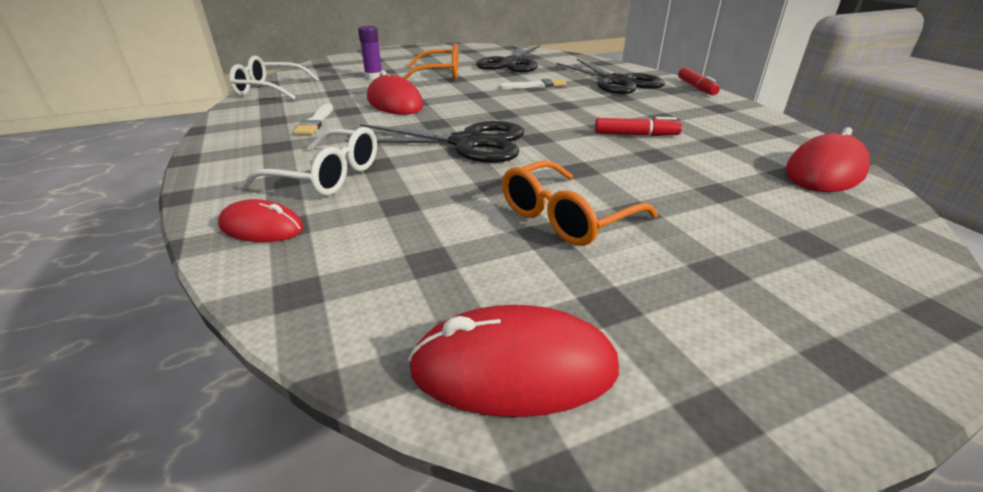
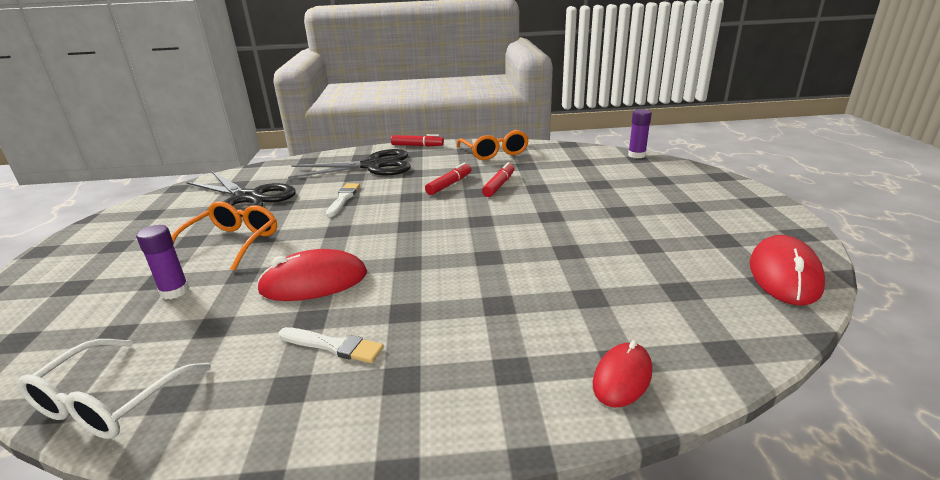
camera: 70 degrees left, 5 degrees down
(328, 176) = (517, 336): white glasses -> none
(467, 143) = (474, 252): black scissors -> none
(565, 217) = (625, 234): orange glasses -> orange glasses (494, 152)
(609, 114) = (449, 184): none -> red marker
(825, 171) = (582, 154): red mouse -> none
(901, 216) = (636, 155): none -> purple glue stick

